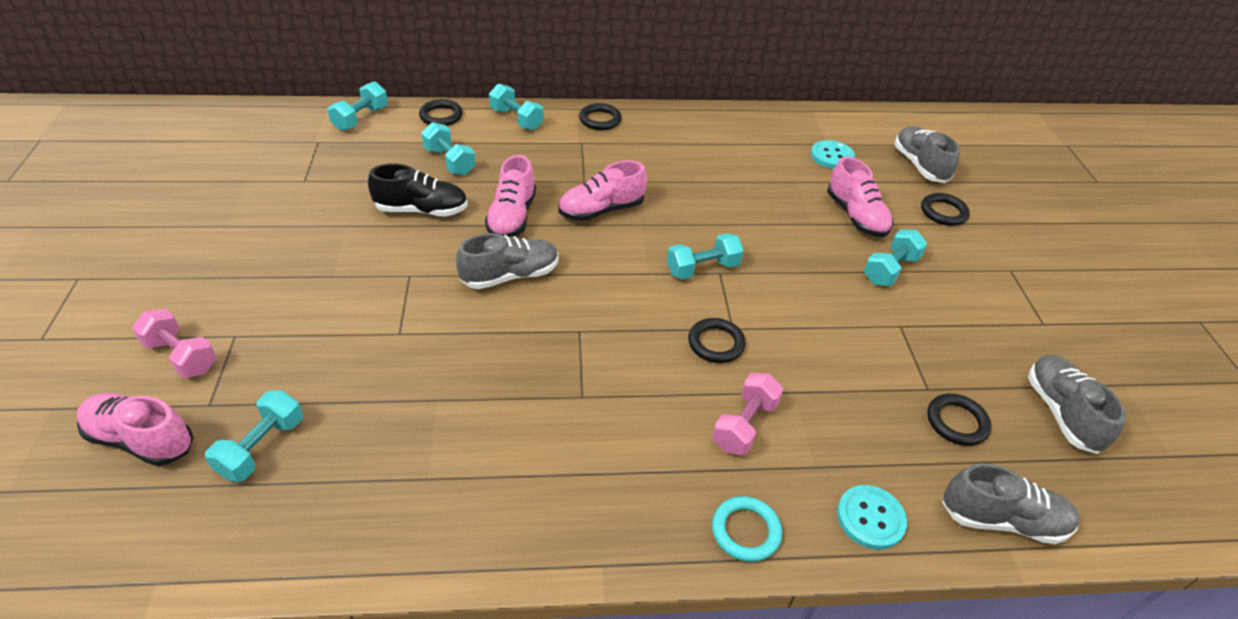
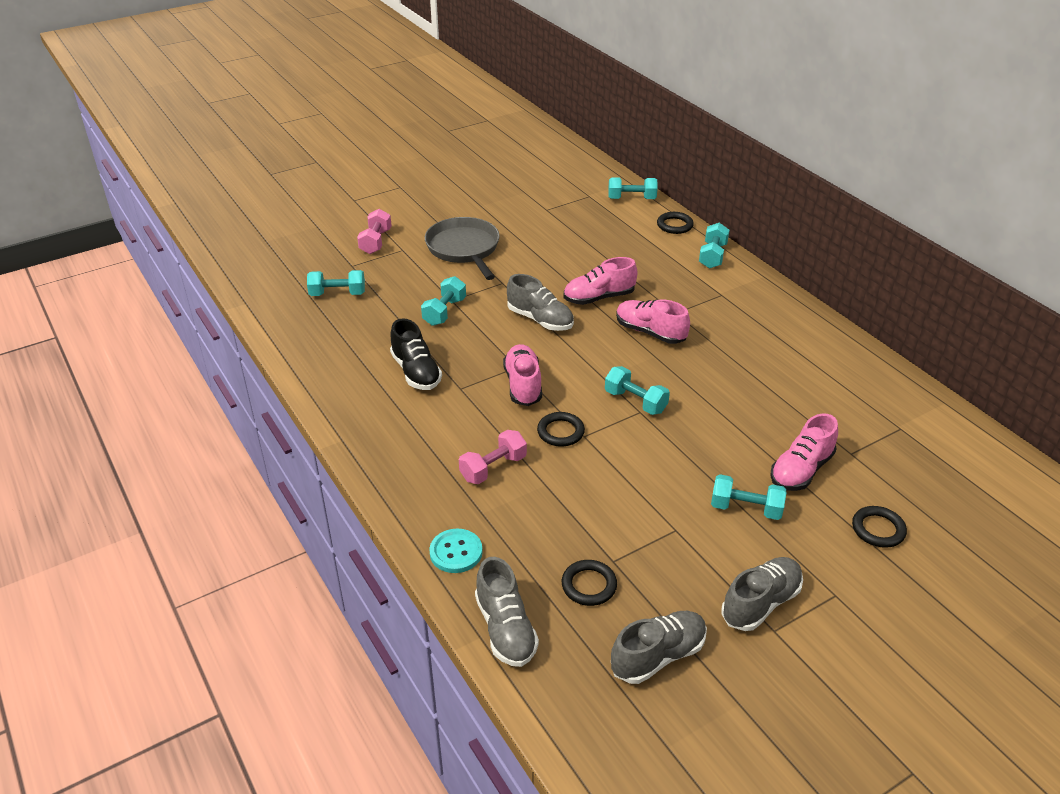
camera: 65 degrees right, 5 degrees down
(141, 440) = (317, 258): pink shoe -> pink shoe (523, 385)
(303, 278) = (464, 249): none -> grey pan
(421, 210) = (566, 261): black shoe -> black shoe (416, 372)
(449, 161) = (628, 250): turquoise dumbbell -> turquoise dumbbell (444, 312)
(600, 120) = (763, 292): black ring -> none
(744, 425) = (493, 468): pink dumbbell -> pink dumbbell turned 45 degrees counterclockwise
(745, 531) = (404, 493): turquoise ring -> none
(832, 156) = (879, 433): turquoise button -> none
(920, 165) = (942, 497): grey shoe -> grey shoe (760, 603)

